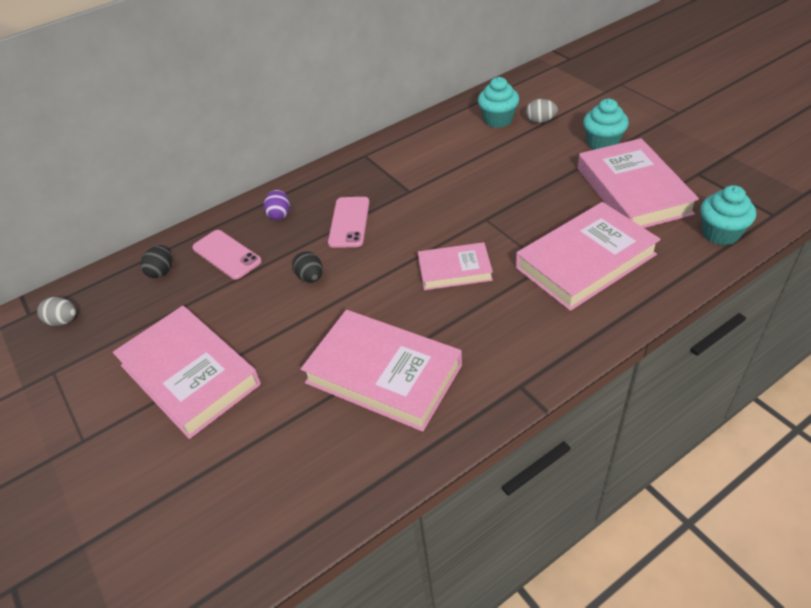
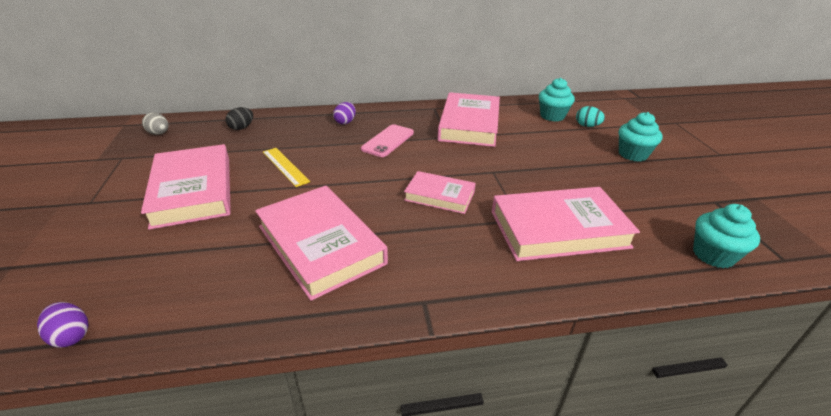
camera: 20 degrees right, 10 degrees down
(227, 254) = (290, 132): pink phone -> none
(233, 569) = (71, 336): none -> purple egg
(264, 302) = (285, 166): none -> yellow ruler
(310, 277) = (330, 163): black egg -> none
(540, 121) = (587, 126): grey egg -> turquoise egg
(633, 191) = (640, 194): pink book -> pink book (469, 124)

